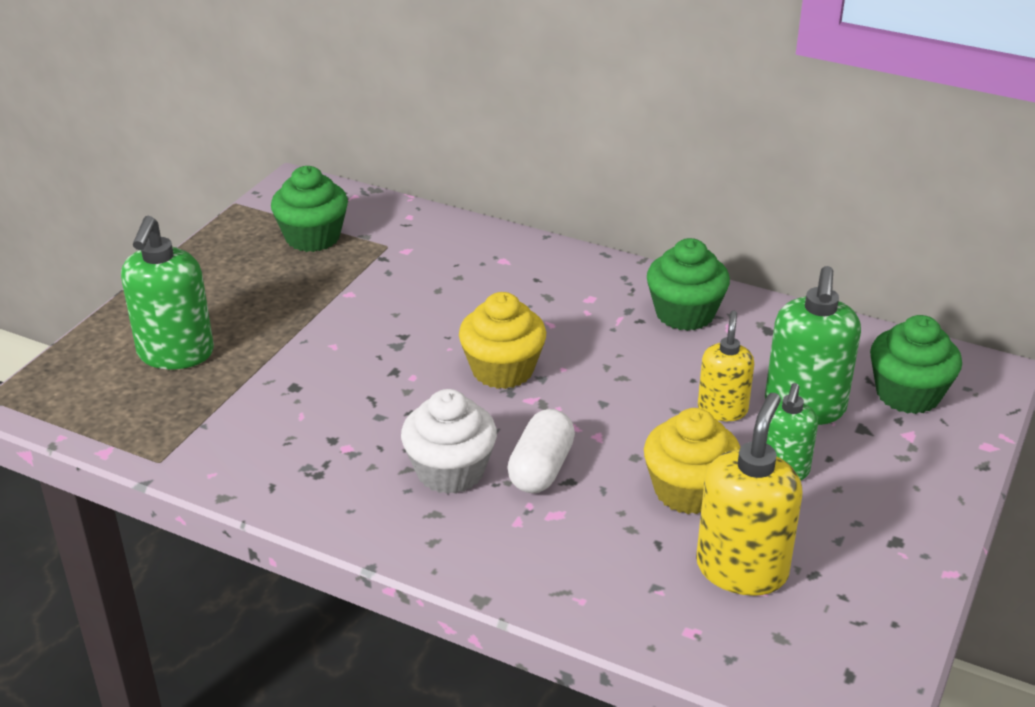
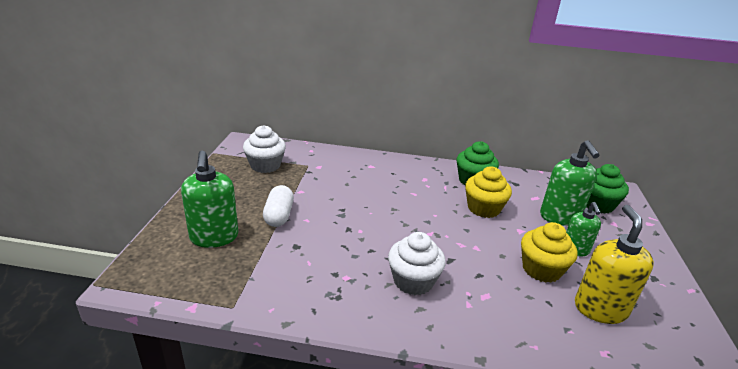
camera: 20 degrees left, 5 degrees down
(313, 237) = (265, 165): green cupcake -> white cupcake
(502, 370) = (405, 220): yellow cupcake -> yellow cupcake (483, 208)
(541, 468) = (460, 270): white capsule -> white capsule (279, 215)
(722, 409) = (525, 224): yellow soap dispenser -> none

